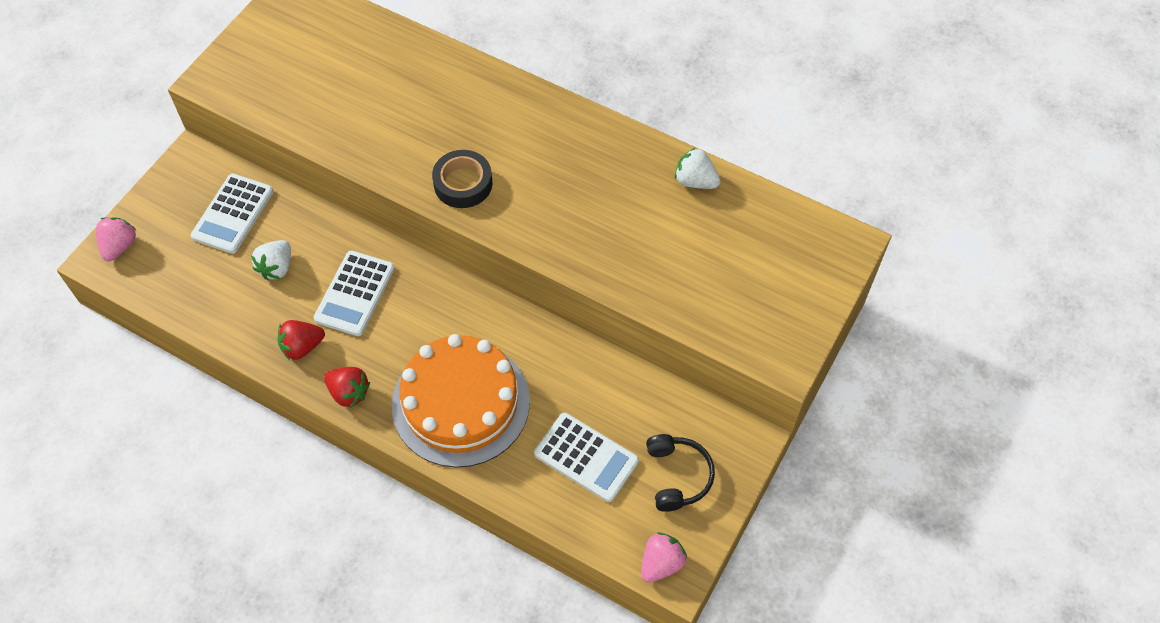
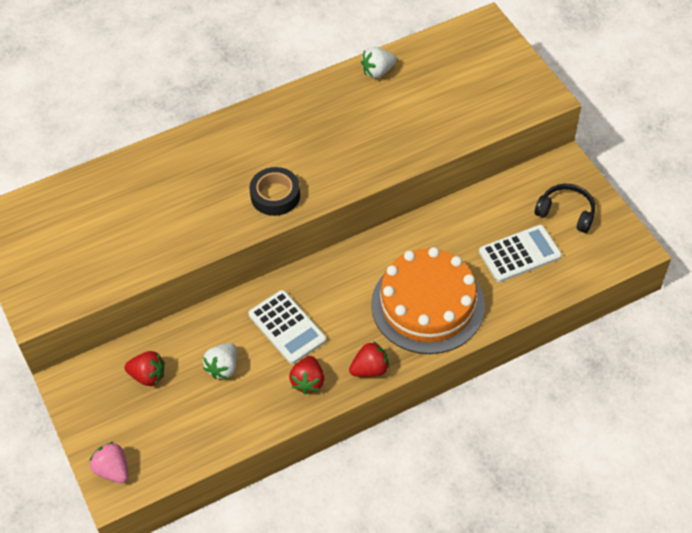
camera: 55 degrees left, 5 degrees down
(233, 214) = (148, 376): white calculator -> red strawberry
(277, 267) = (223, 367): white strawberry -> white strawberry turned 60 degrees clockwise
(661, 563) = (622, 252): pink strawberry -> none

